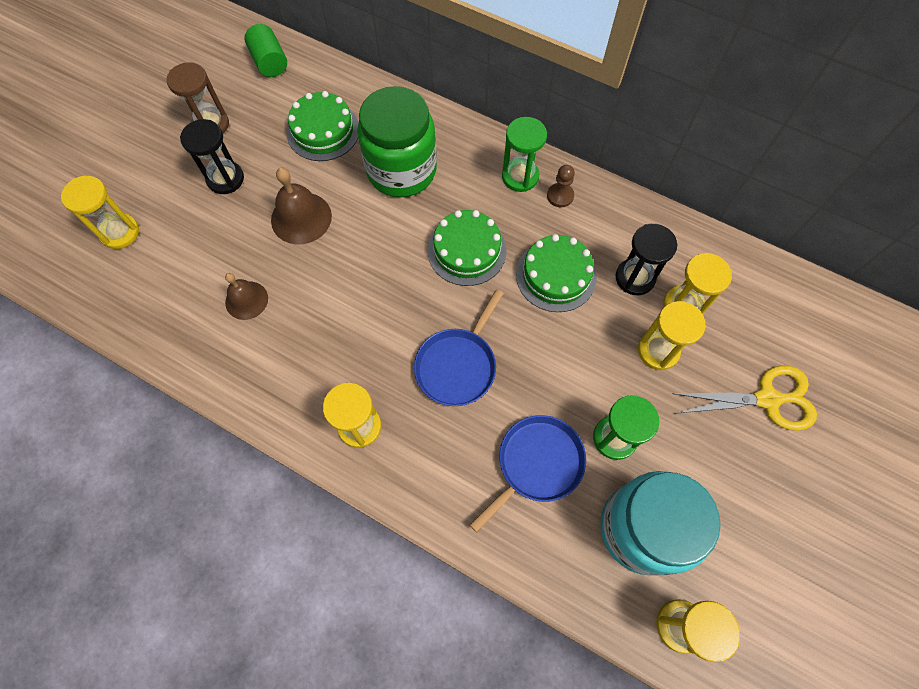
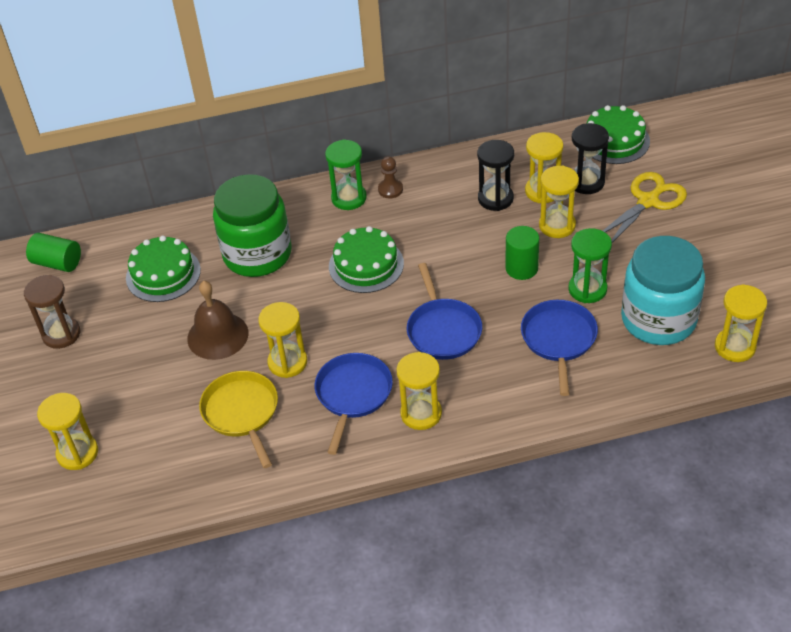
camera: 40 degrees left, 20 degrees down
(225, 179) = (122, 357): black hourglass -> black hourglass (586, 182)
(246, 300) = (242, 412): brown bell -> yellow pan
(320, 286) = (287, 362): none -> yellow hourglass
(332, 359) = (353, 394): none -> blue pan
(556, 275) = (444, 234): green cake -> green cake (614, 140)
(582, 365) = (521, 268): none -> green cylinder

